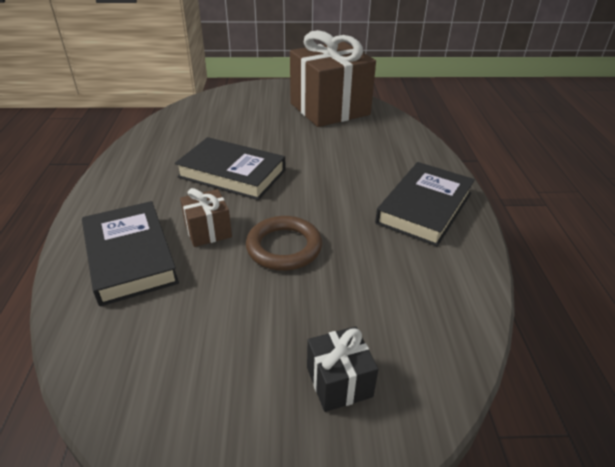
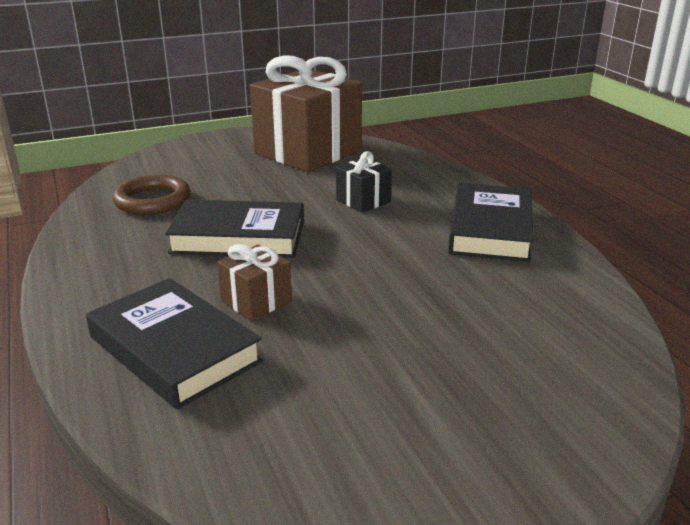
camera: 20 degrees left, 10 degrees down
(284, 247) = (363, 298): brown ring -> brown ring (152, 200)
(339, 382) = (524, 406): black gift -> black gift (363, 201)

